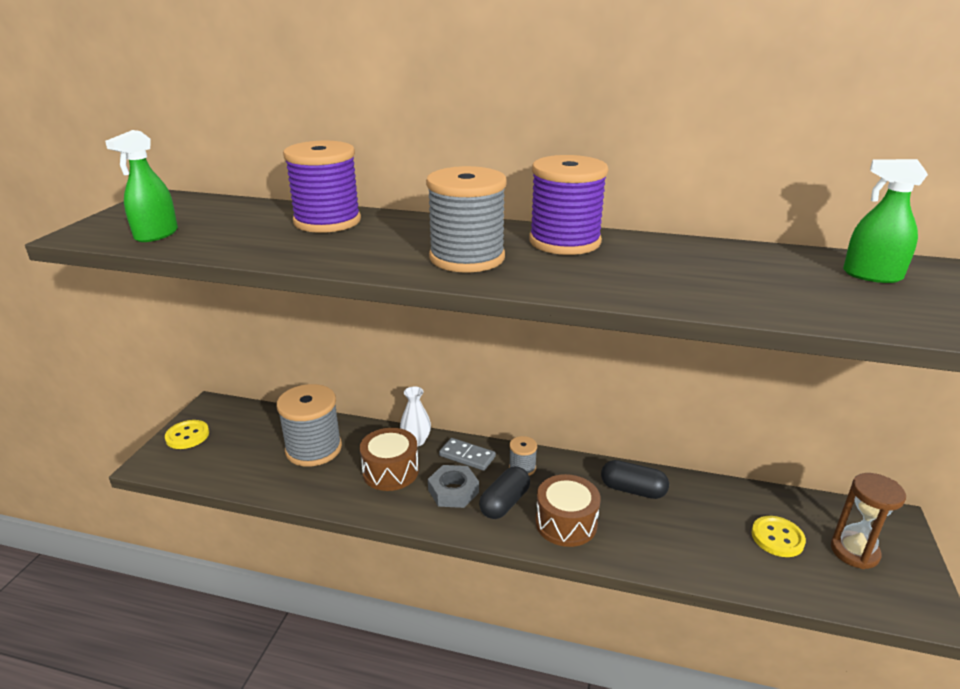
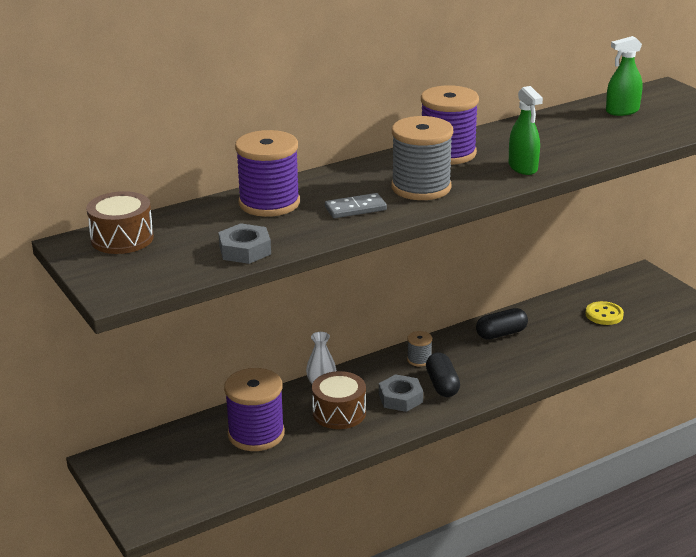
camera: 45 degrees left, 0 degrees up
(156, 235) = (178, 266): green spray bottle -> green spray bottle (523, 167)
(187, 436) = (132, 489): yellow button -> none
(219, 244) = (245, 250): none -> grey nut
(313, 449) = (256, 434): grey spool -> purple spool
(467, 456) = (373, 374): grey domino -> grey domino (355, 209)
(566, 523) = (493, 373): brown drum -> brown drum (122, 238)
(854, 551) = (644, 300): brown hourglass -> none

